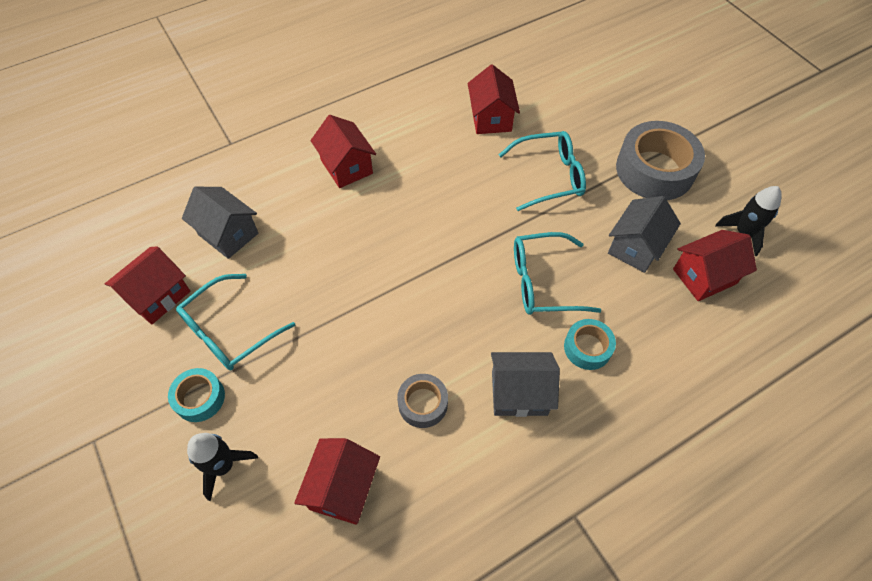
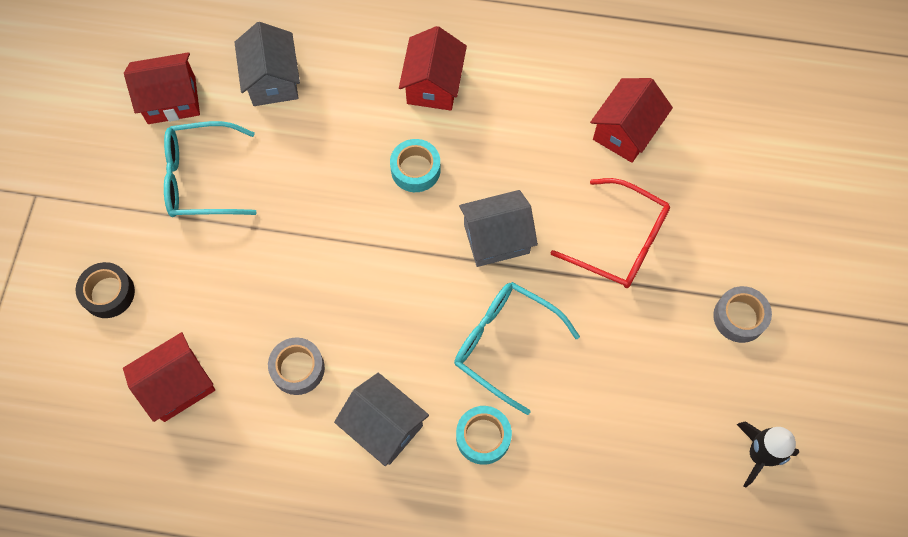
camera: 40 degrees right, 10 degrees up
(199, 398) = (134, 221): turquoise tape -> turquoise tape (415, 169)
(223, 466) = (108, 293): black rocket -> black tape
(549, 176) = (620, 242): turquoise glasses -> red glasses
(636, 247) = (630, 381): grey house -> grey house (496, 238)
(654, 170) = (739, 317): grey tape -> grey tape, size x0.52
(704, 276) = (667, 463): red house -> none

